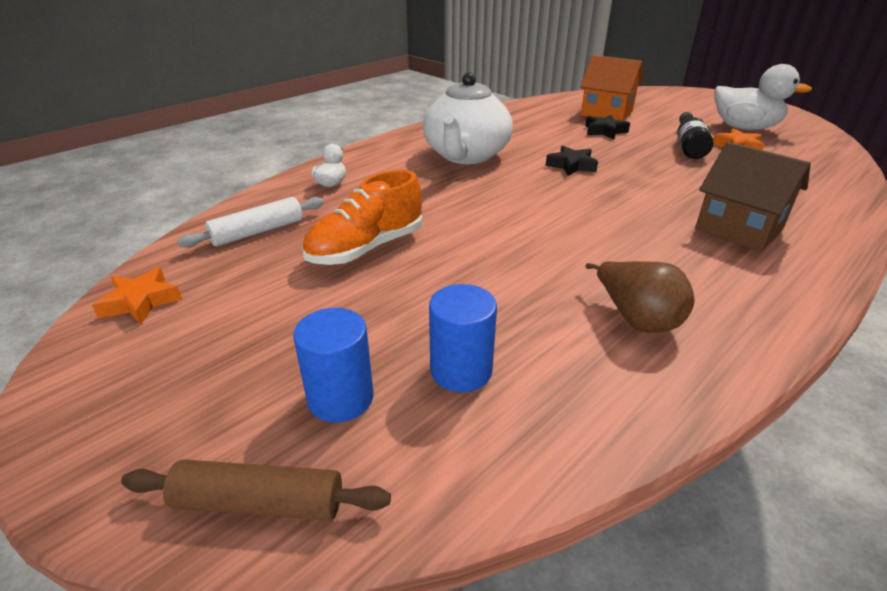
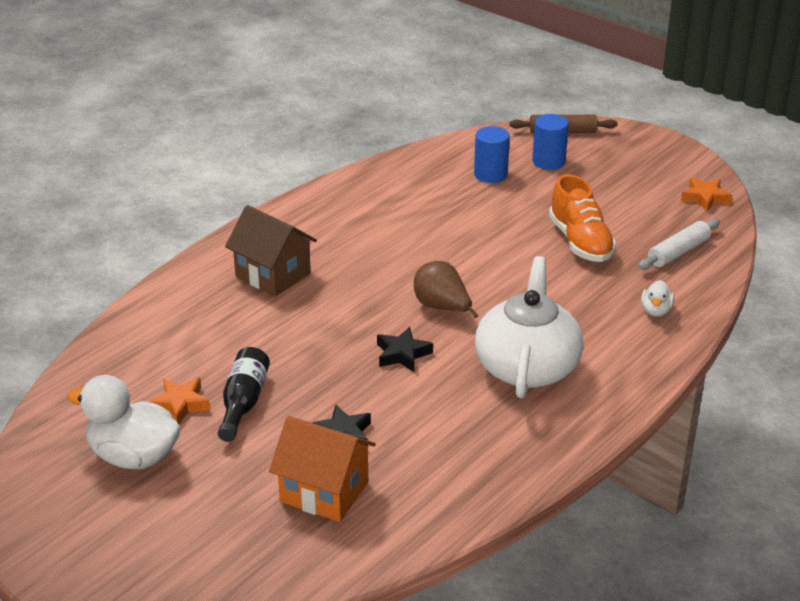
camera: 175 degrees right, 0 degrees up
(366, 248) = (580, 242): orange shoe -> orange shoe turned 120 degrees clockwise
(636, 318) = (386, 203): brown pear -> brown pear (442, 308)

